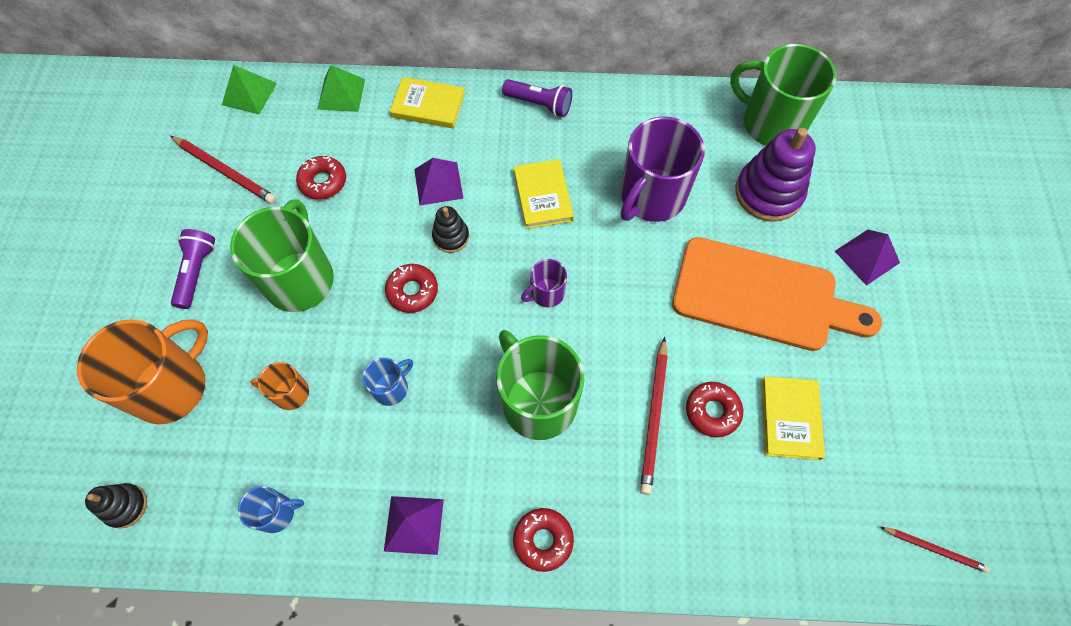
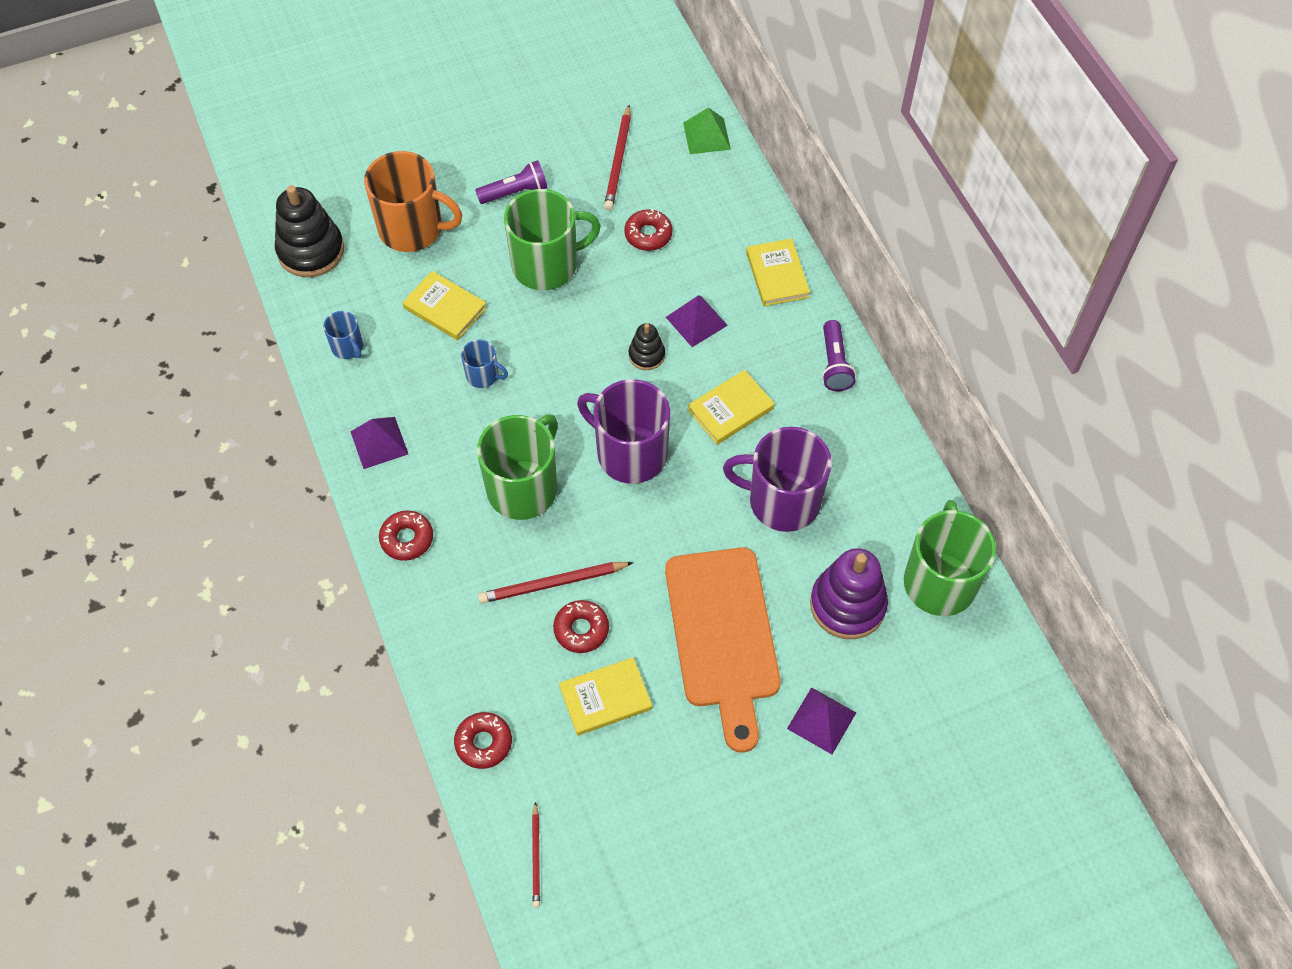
camera: 65 degrees right, 5 degrees down
(125, 506) = (311, 251): black stacking toy -> black stacking toy, size x1.90
(290, 393) = (445, 308): orange mug -> yellow book
(341, 94) = (748, 202): green pyramid -> none
(412, 291) = (578, 350): red donut -> red donut (483, 743)
(546, 293) = (630, 453): purple mug -> purple mug, size x2.09

